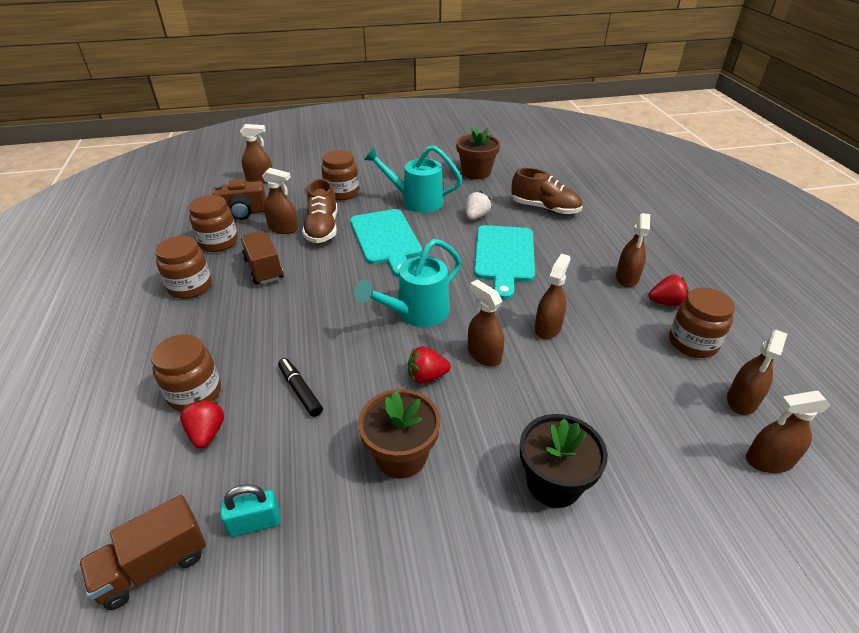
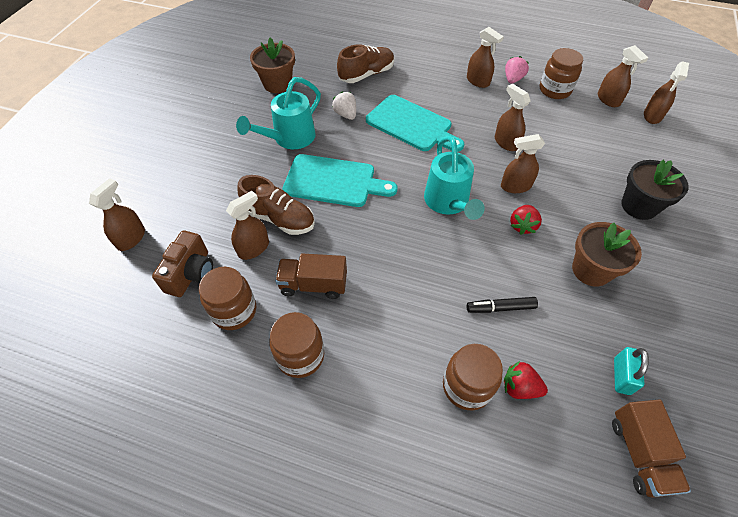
camera: 60 degrees left, 15 degrees up
(342, 193) = (227, 182): brown jar -> none
(666, 302) = (513, 79): red strawberry -> pink strawberry

